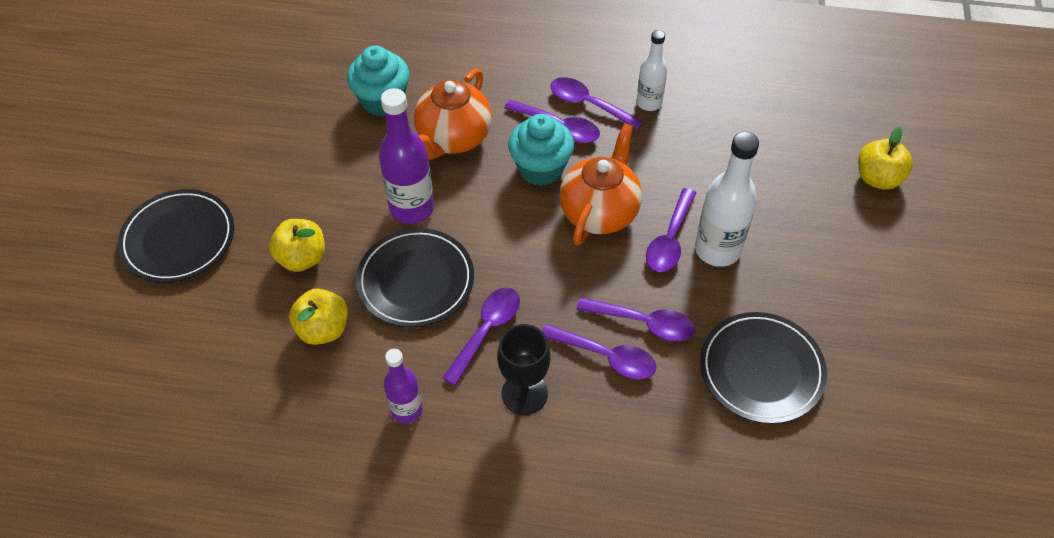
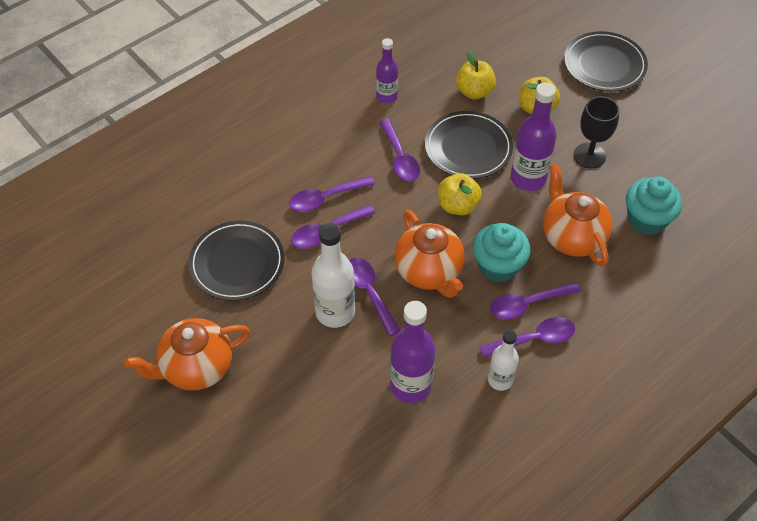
camera: 130 degrees right, 0 degrees up
(524, 393) = (343, 148): black goblet -> black goblet (589, 155)
(719, 152) = (410, 385): none -> purple bottle
(878, 178) = (286, 469): yellow apple -> yellow apple (457, 206)
(888, 309) = (196, 368): none -> orange teapot

